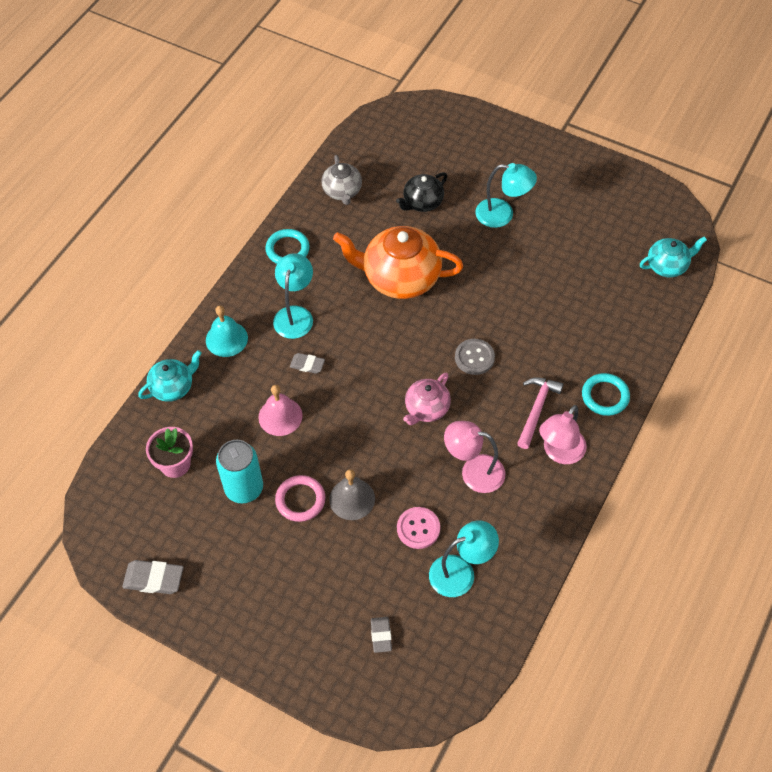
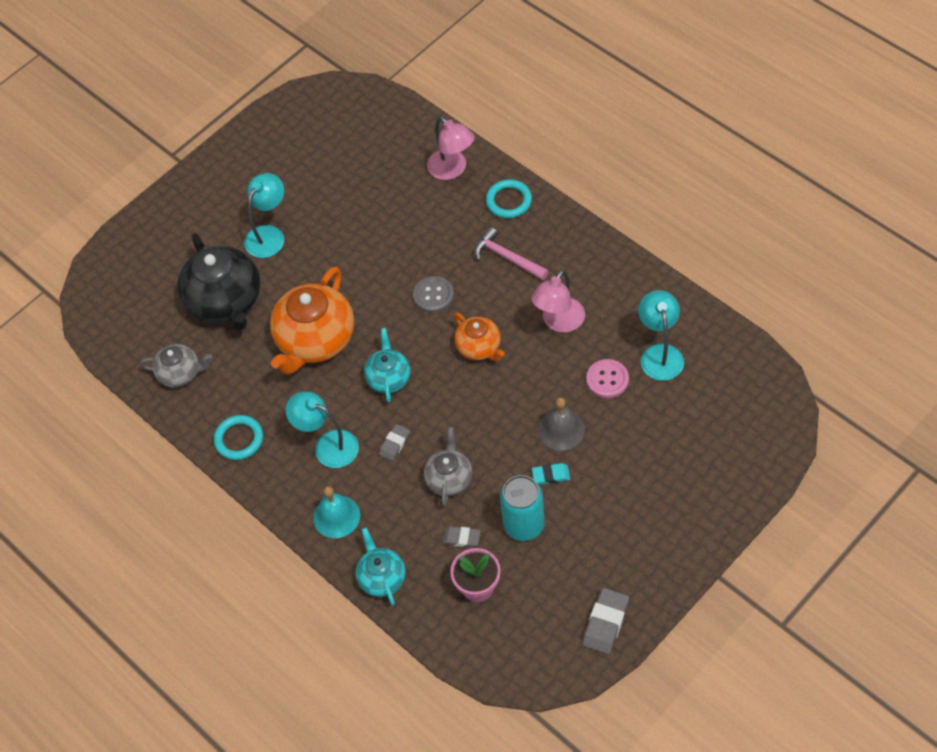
camera: 70 degrees left, 0 degrees up
(280, 416) = (449, 479): pink bell -> grey teapot
(300, 500) = (551, 475): pink ring -> turquoise eraser
(381, 635) = (708, 430): grey eraser -> grey eraser (461, 538)
(422, 202) = (225, 302): black teapot -> black teapot, size x1.83
(426, 409) = (479, 347): pink teapot -> orange teapot
(559, 453) = (558, 250): pink lamp -> pink lamp (452, 170)
(667, 266) = (381, 117): turquoise teapot -> turquoise teapot (389, 378)

